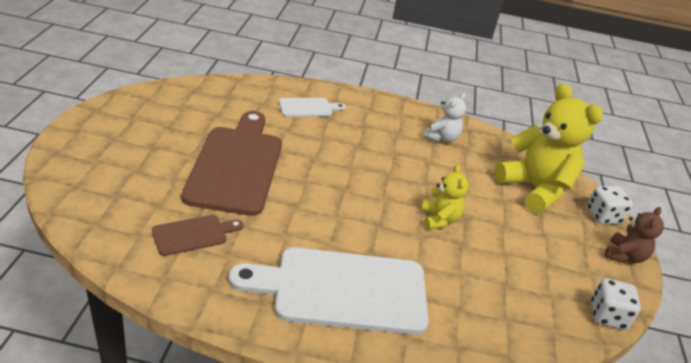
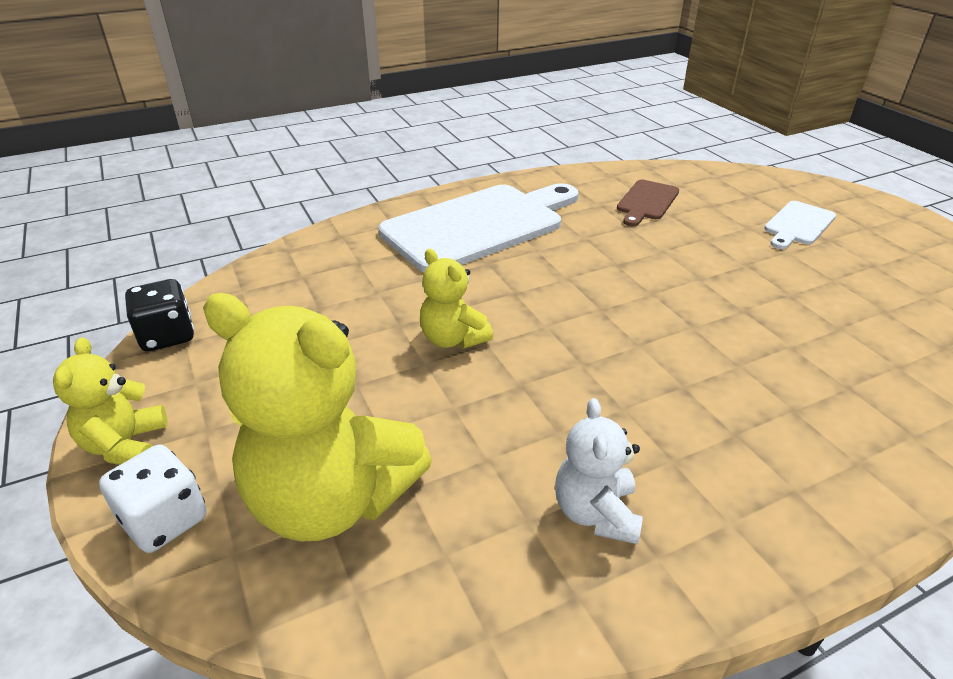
camera: 150 degrees right, 0 degrees up
(236, 165) = (736, 267): brown cutting board -> none
(308, 108) = (851, 408): white cutting board -> white cutting board (798, 225)
(607, 316) = (167, 336): white dice -> black dice
(624, 256) = (126, 445): brown teddy bear -> yellow teddy bear

